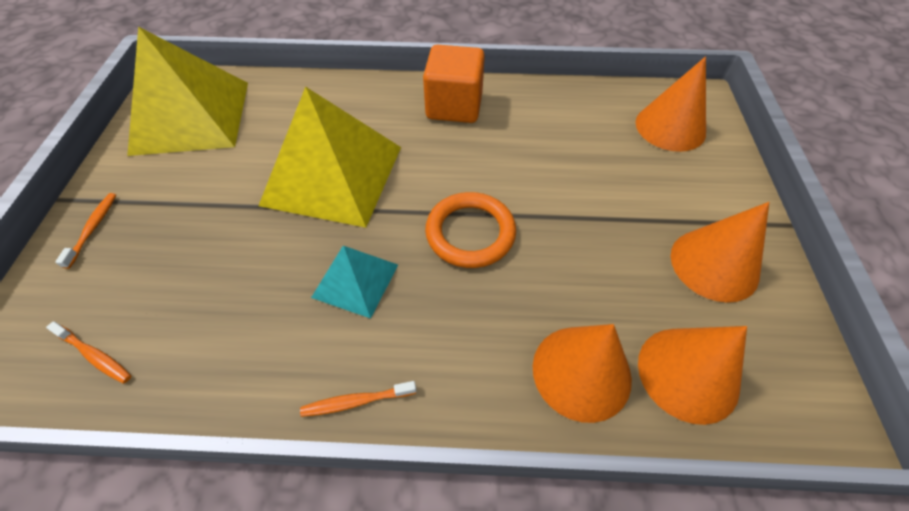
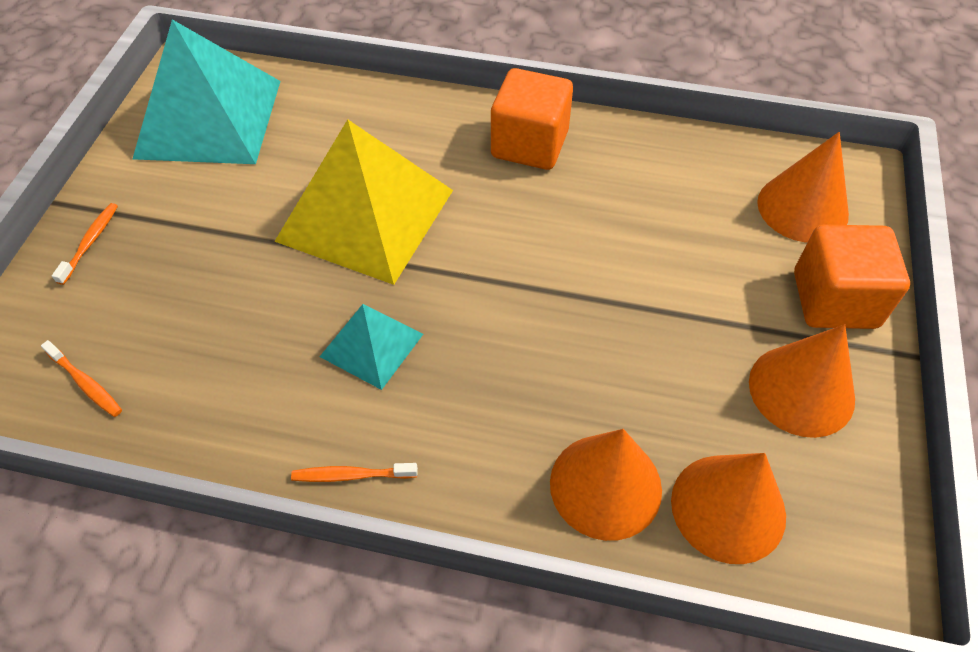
camera: 10 degrees right, 0 degrees up
(191, 116) = (209, 118): yellow pyramid -> turquoise pyramid
(470, 233) = (514, 309): orange ring -> none
(715, 191) = (834, 300): none -> orange cube

